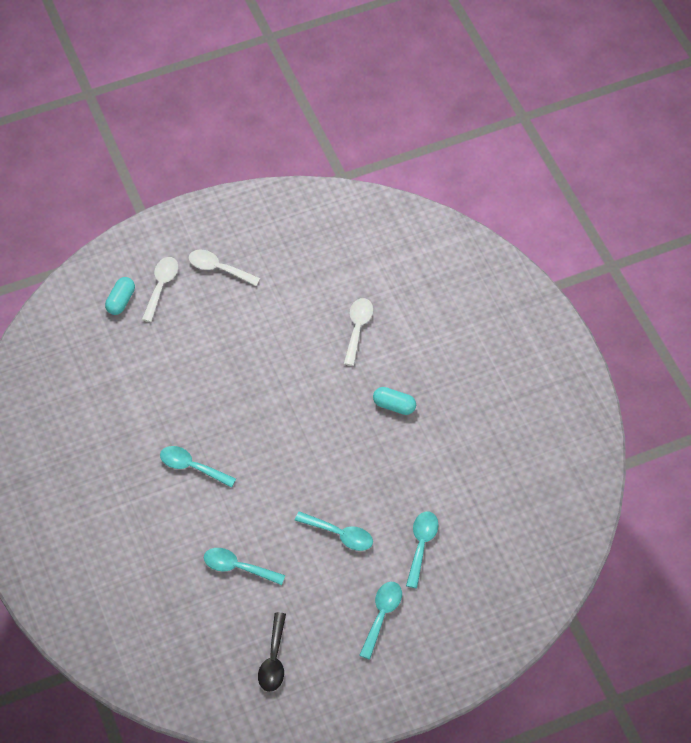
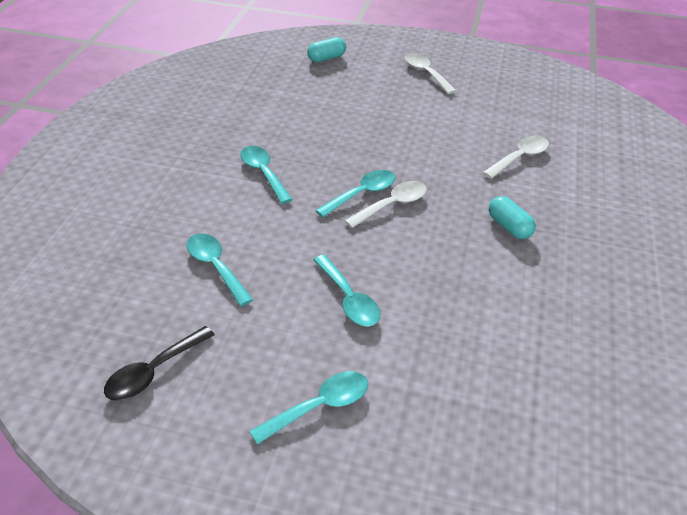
camera: 35 degrees right, 15 degrees down
(161, 286) = (367, 63): white spoon -> white spoon (392, 205)
(421, 545) = (434, 363): turquoise spoon -> turquoise spoon (362, 194)

